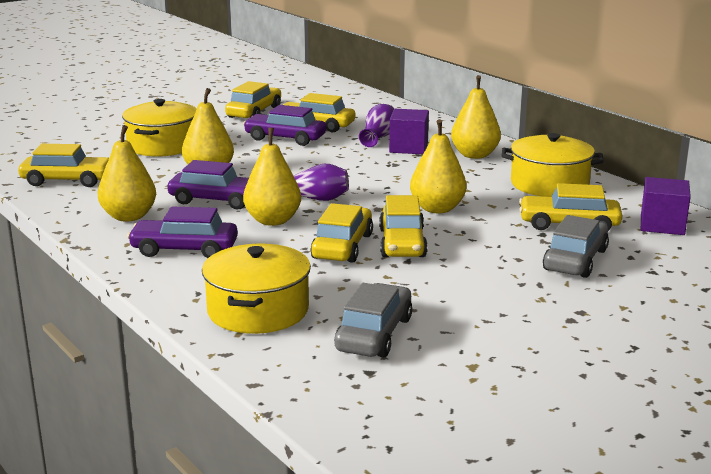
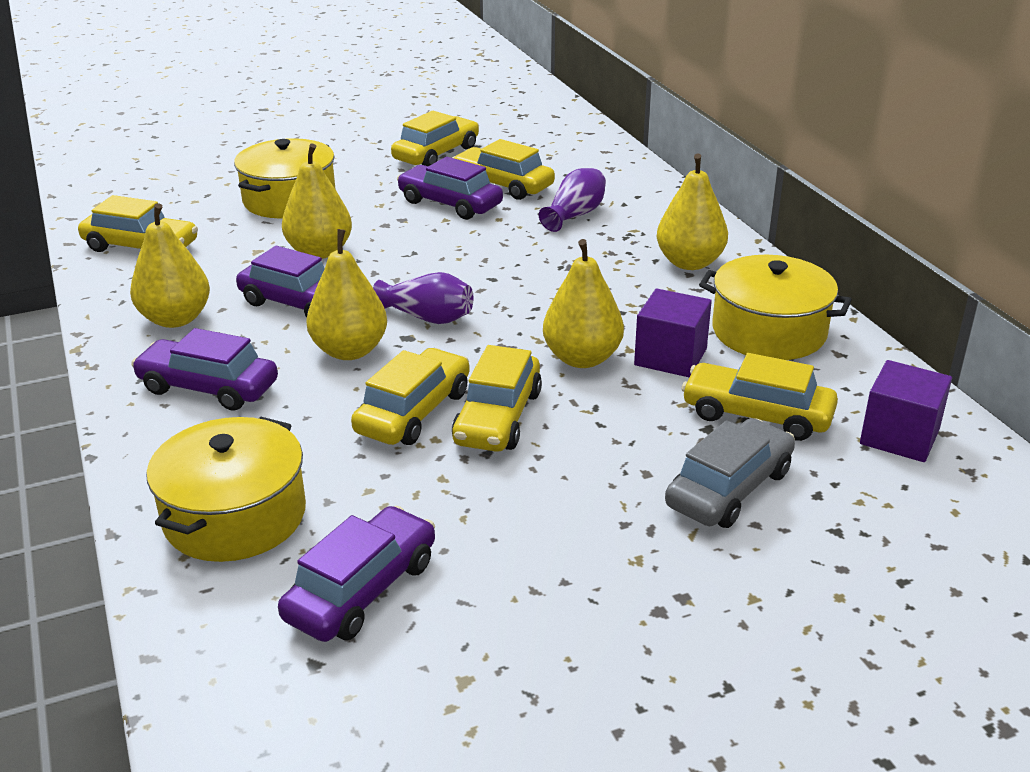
camera: 15 degrees right, 10 degrees up
(374, 334) = (362, 590): grey car -> purple car
(408, 148) = (604, 239): purple cube -> purple cube (670, 357)

